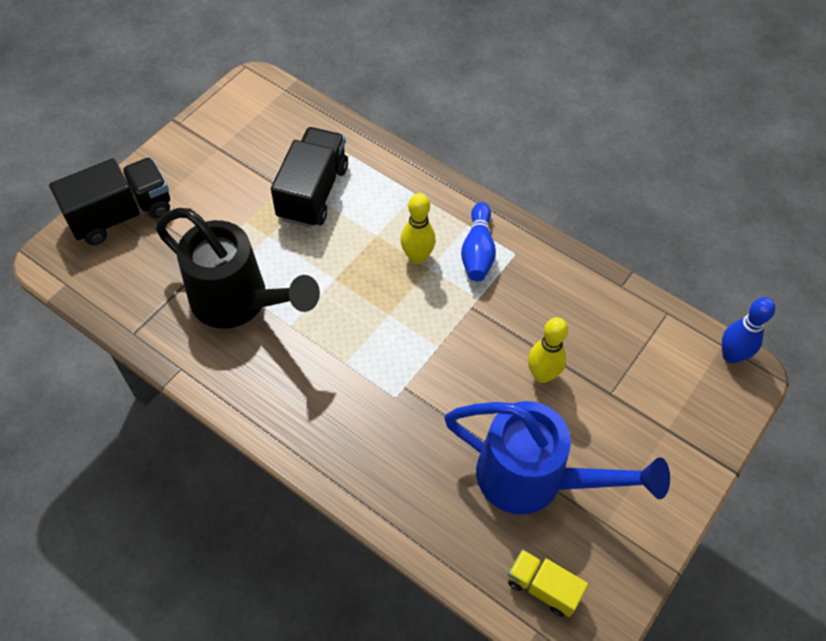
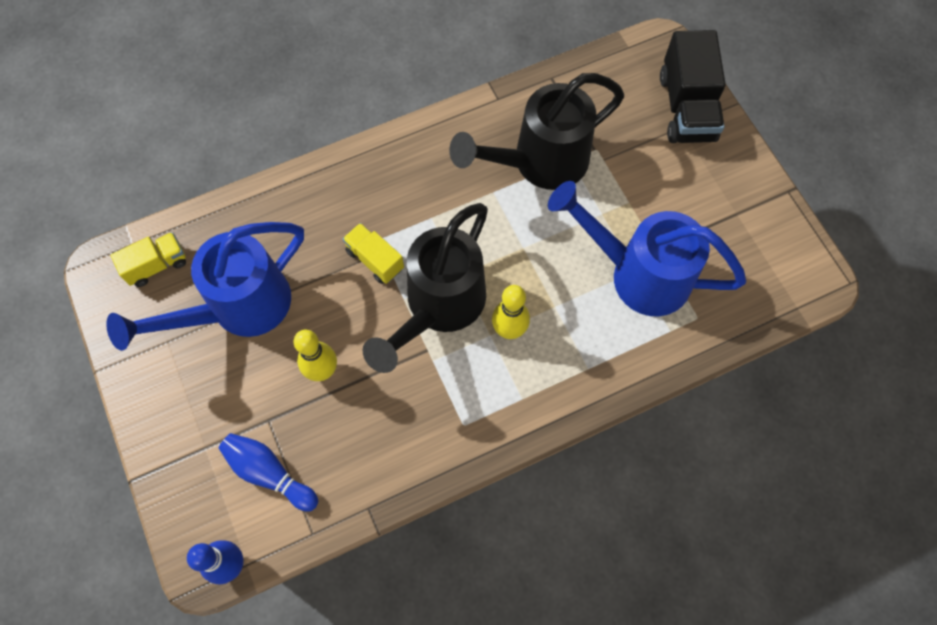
camera: 120 degrees right, 10 degrees up
(313, 192) = (637, 273): black truck -> blue watering can
(415, 388) = (375, 260): none -> yellow truck
(430, 316) = (438, 308): none -> black watering can
(478, 251) = (485, 390): blue bowling pin -> blue bowling pin (269, 473)

